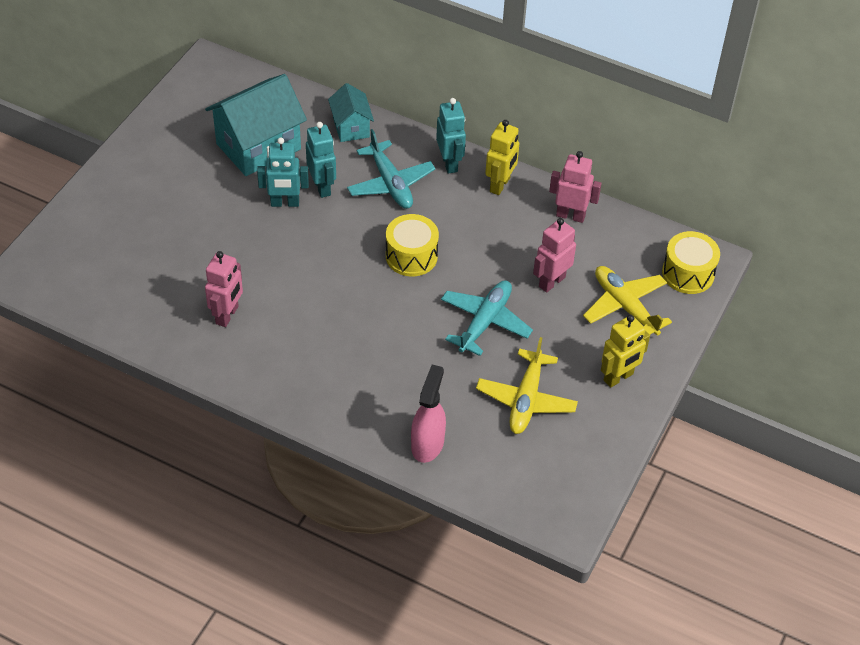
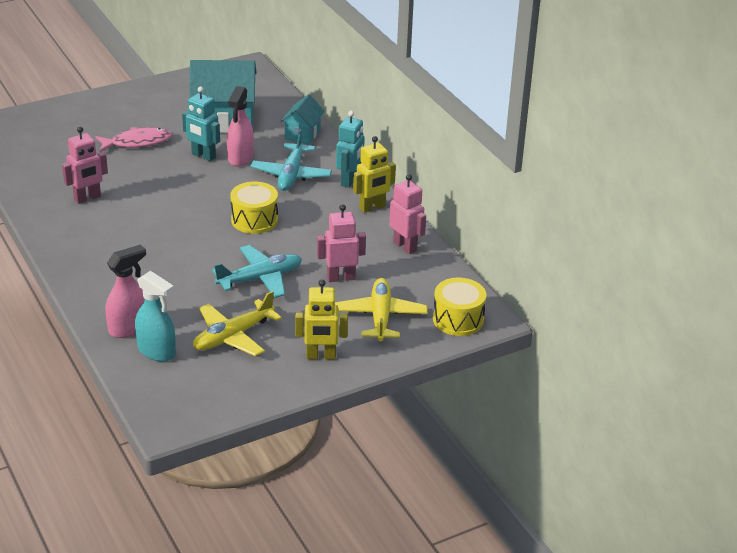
camera: 35 degrees right, 15 degrees down
(202, 219) = (137, 142): none -> pink fish
(322, 187) = (240, 158): turquoise robot -> pink spray bottle
(478, 455) = (157, 351): none -> turquoise spray bottle

